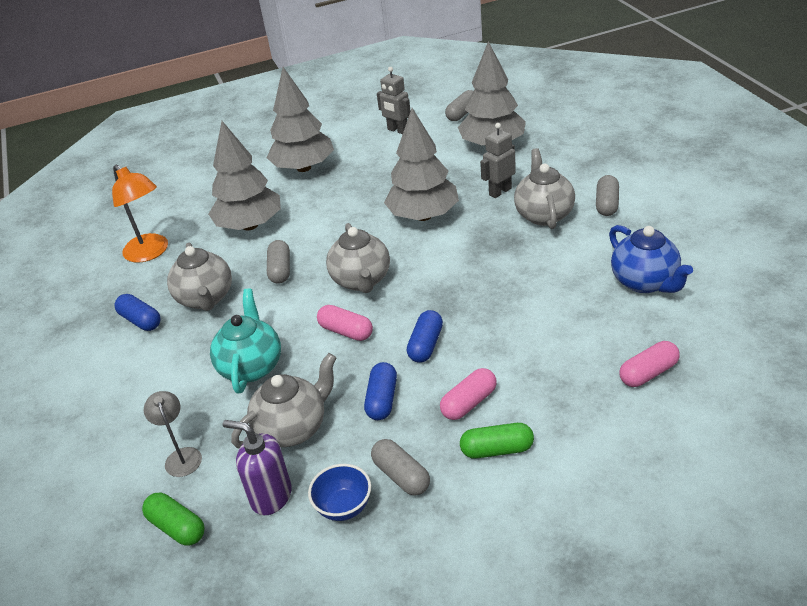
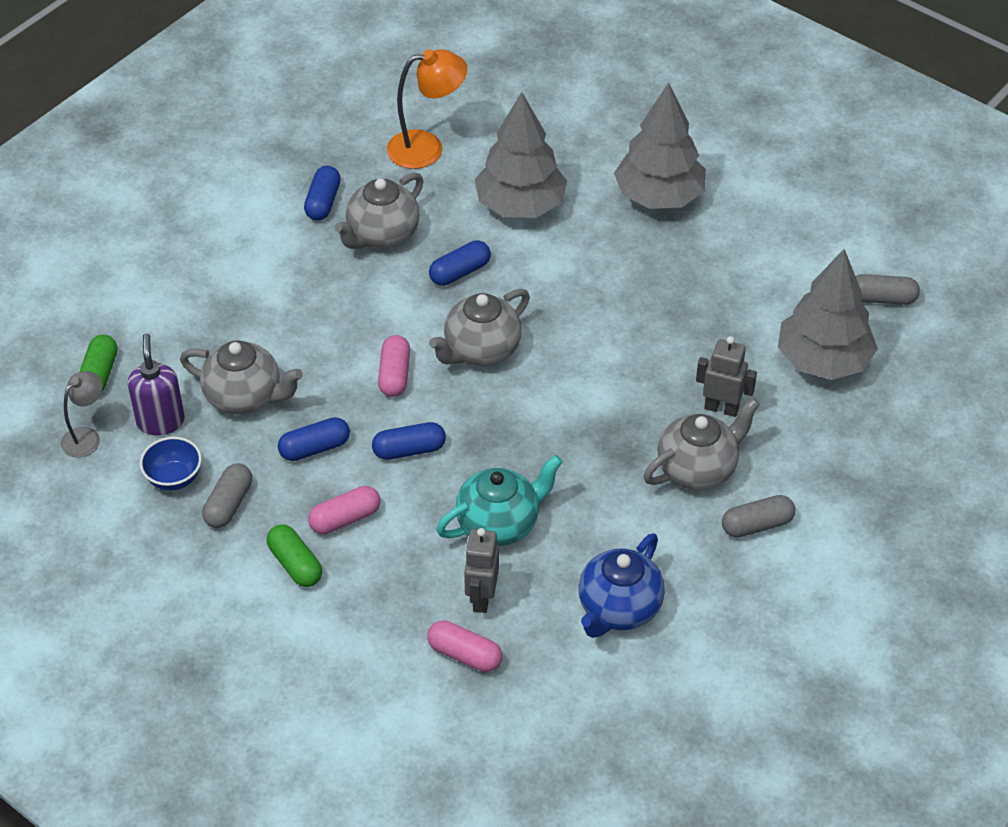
camera: 55 degrees right, 10 degrees up
(150, 253) = (427, 148): orange lamp -> orange lamp turned 120 degrees counterclockwise
(181, 456) = (173, 334): grey lamp -> grey lamp (86, 437)
(251, 367) = (306, 324): turquoise teapot -> turquoise teapot (499, 524)
(280, 270) = (460, 272): grey capsule -> blue capsule
(397, 130) = (798, 249): grey robot -> grey robot (481, 598)
(423, 216) = (628, 354): grey tree -> none
(469, 403) = (345, 519): pink capsule -> pink capsule turned 45 degrees counterclockwise

